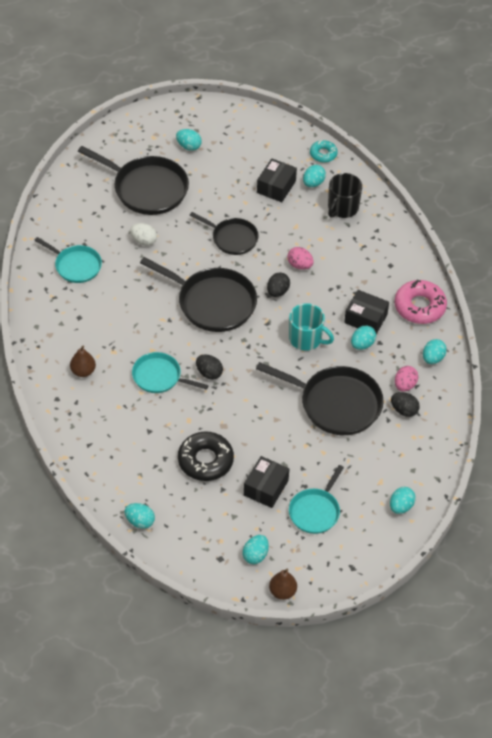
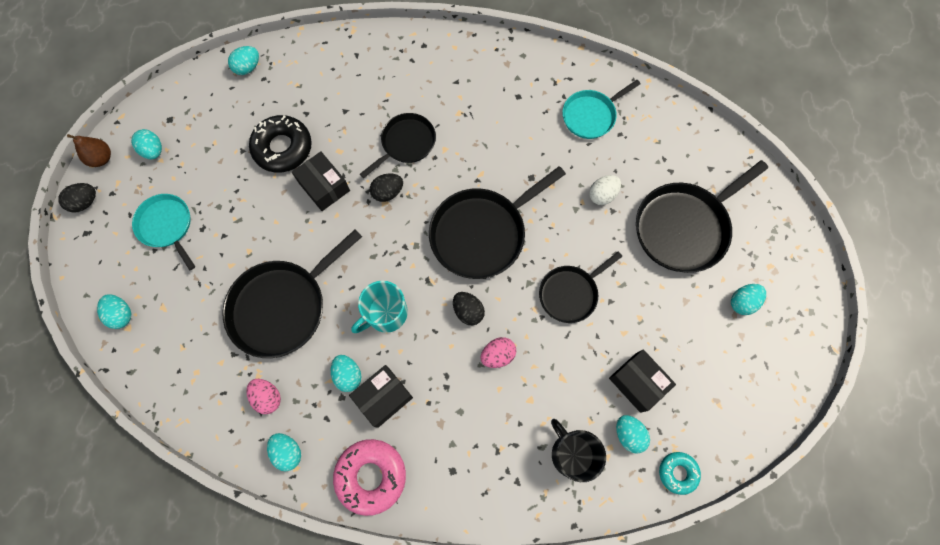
camera: 115 degrees right, 20 degrees up
(83, 371) = (446, 77): brown pear -> none
(159, 377) = (406, 143): turquoise pan -> black pan
(266, 488) = (220, 191): black box -> black box (324, 186)
(404, 410) = (235, 379): black egg -> black egg (85, 202)

